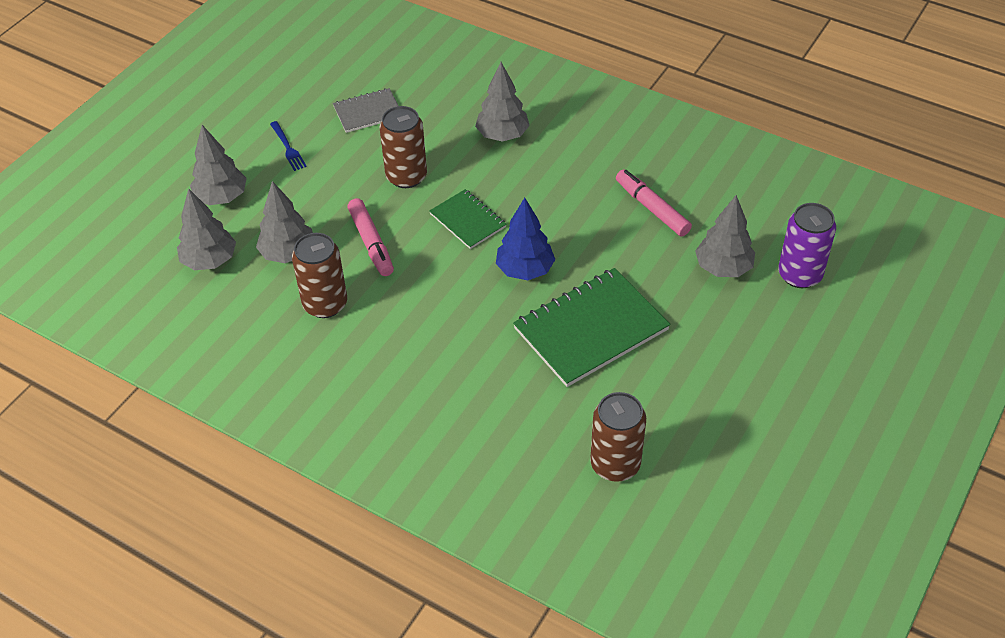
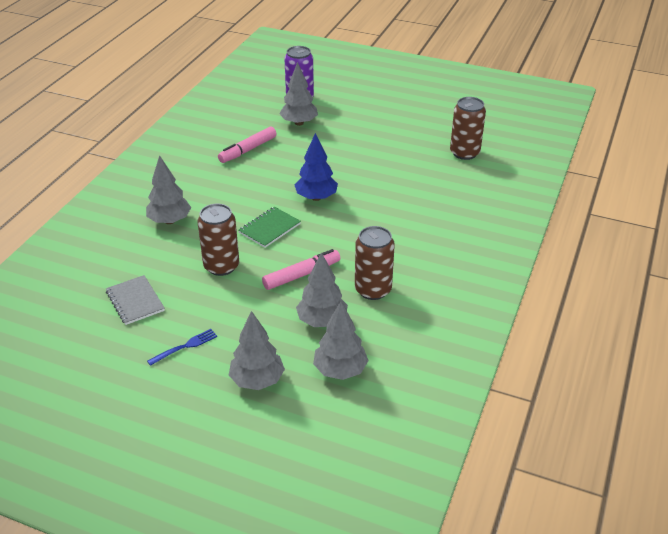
camera: 100 degrees left, 10 degrees down
(591, 329) = (363, 167): green notebook -> none

